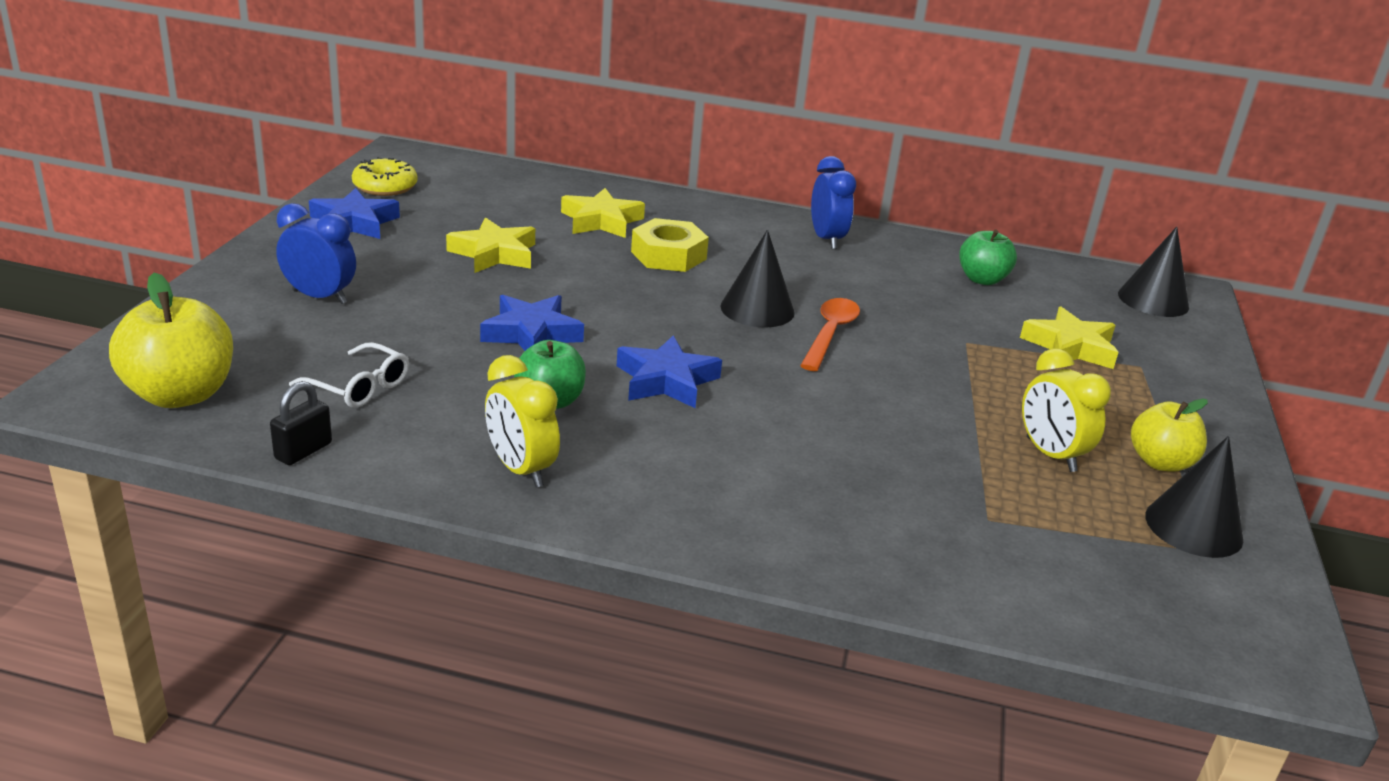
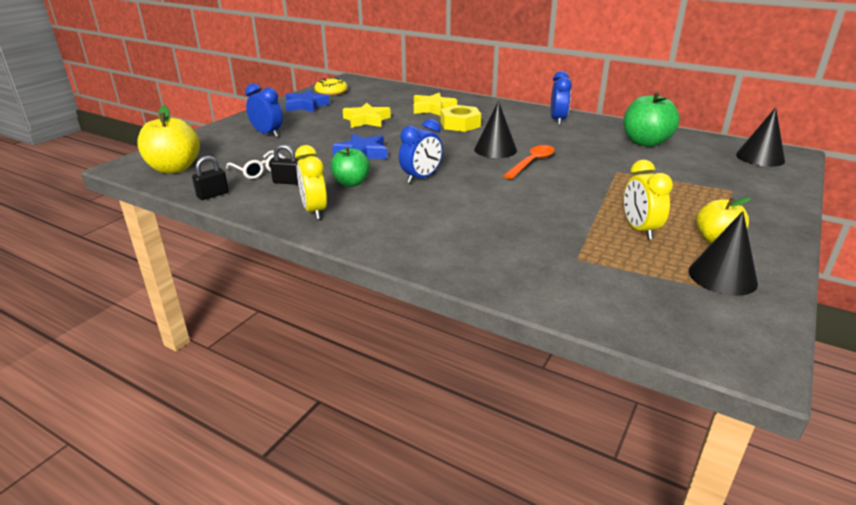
camera: 20 degrees right, 0 degrees up
(431, 408) = (288, 182): none -> black padlock
(666, 380) = (421, 178): blue star -> blue clock
(982, 279) = (645, 142): green apple -> green apple, size x1.53
(1070, 347) = (686, 177): yellow star -> none

